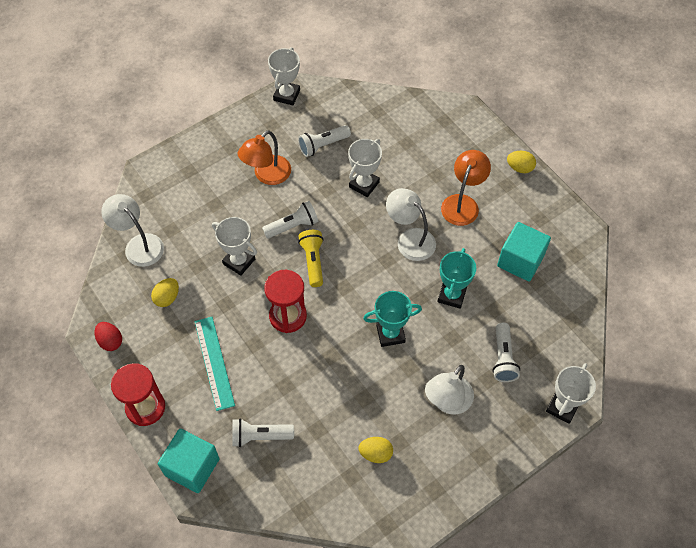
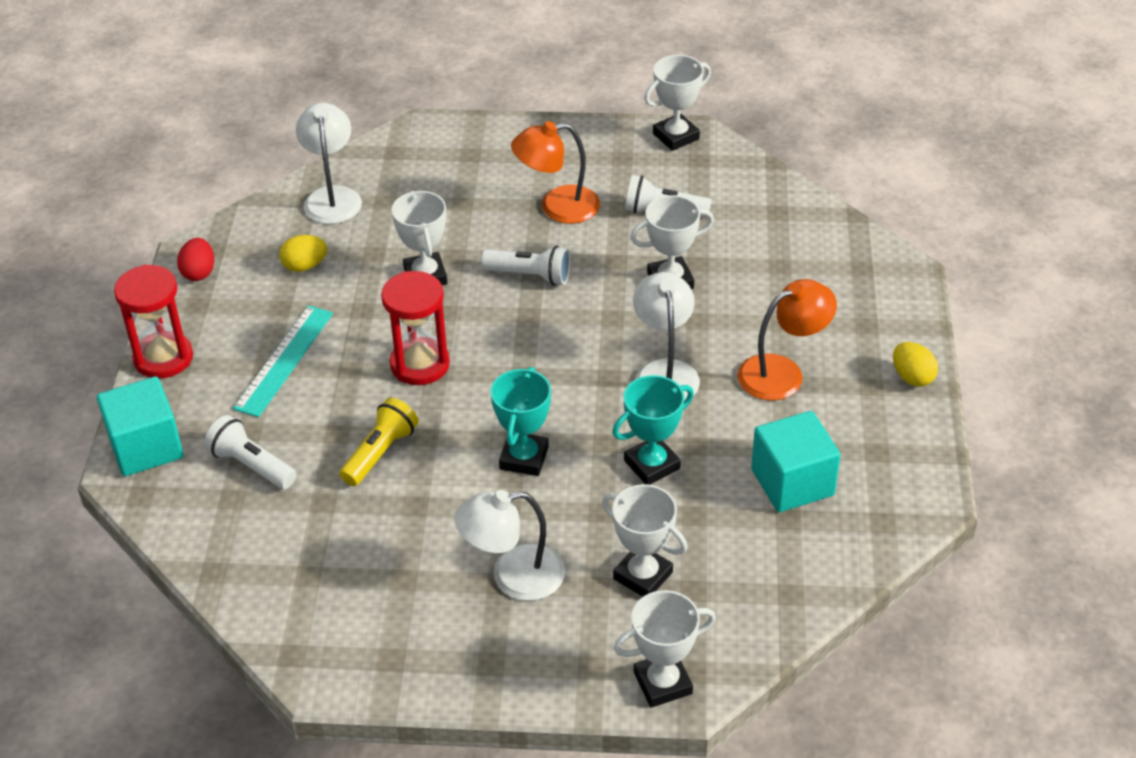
camera: 40 degrees right, 15 degrees down
(313, 261) = (513, 326): yellow flashlight -> yellow flashlight (380, 453)
(375, 453) = (363, 572): yellow egg -> none
(390, 334) = (524, 458): turquoise trophy -> turquoise trophy turned 75 degrees clockwise
(503, 358) = (643, 575): white flashlight -> white trophy

